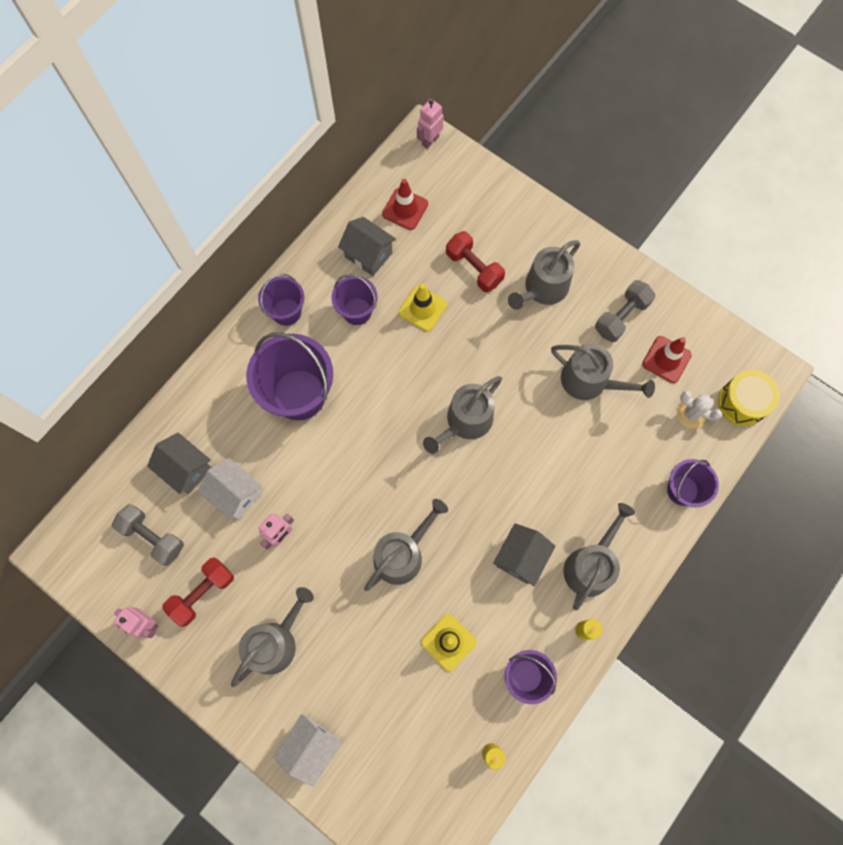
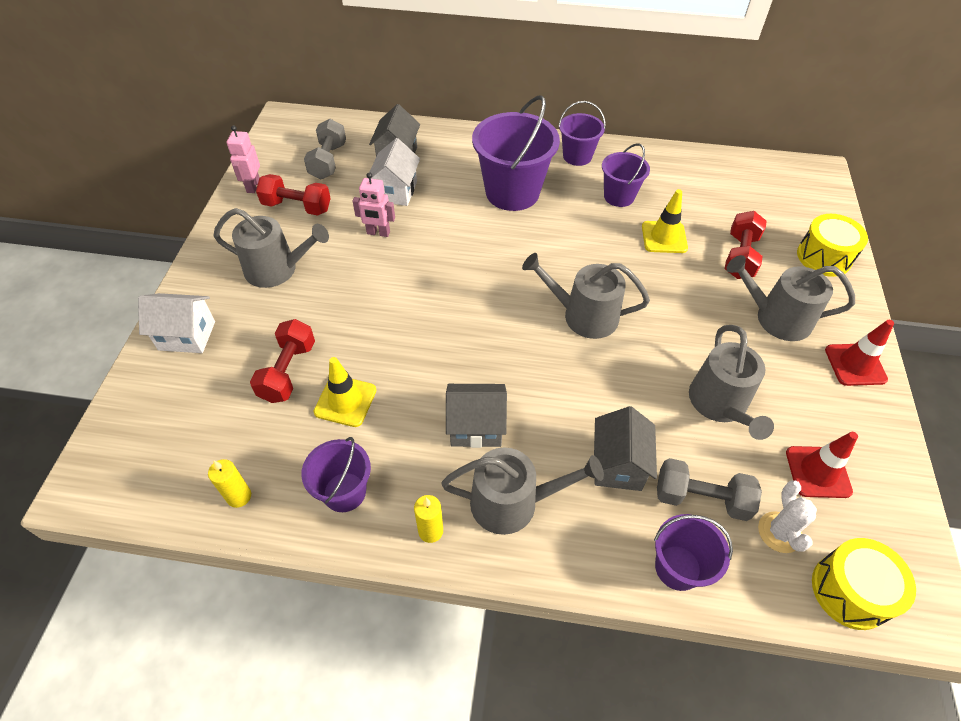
camera: 60 degrees right, 20 degrees down
(368, 255) = (676, 182): grey house -> grey house (618, 465)
(396, 675) = (288, 371): none -> red dumbbell
(402, 554) = (414, 324): grey watering can -> none
(405, 209) = (742, 187): red traffic cone -> red traffic cone (855, 364)
(430, 140) = (822, 176): pink robot -> none
(508, 210) = (824, 257): none -> yellow drum
(621, 317) = (820, 402): grey dumbbell -> grey dumbbell (701, 498)

